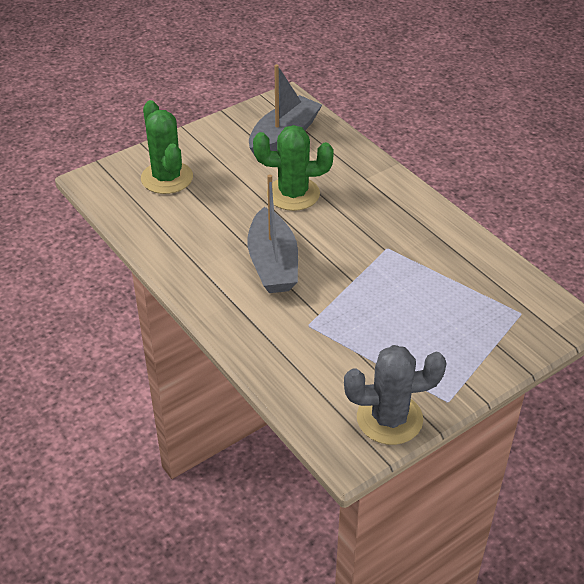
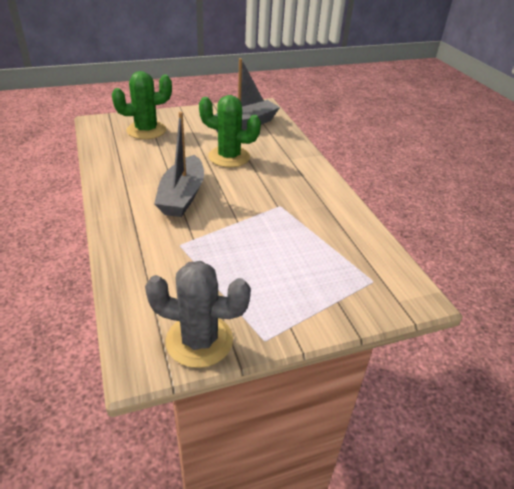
camera: 15 degrees right, 5 degrees down
(167, 178) = (146, 130): green cactus -> green cactus turned 75 degrees clockwise

